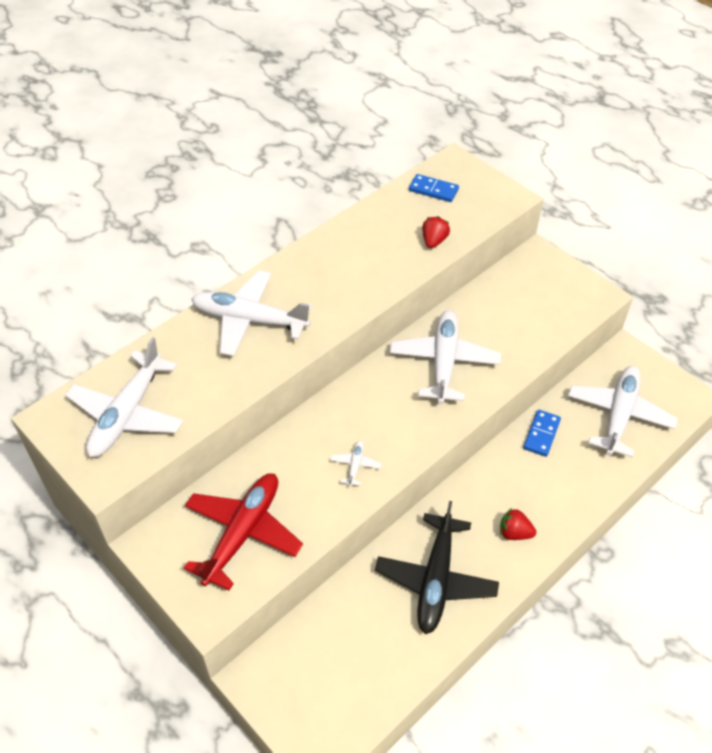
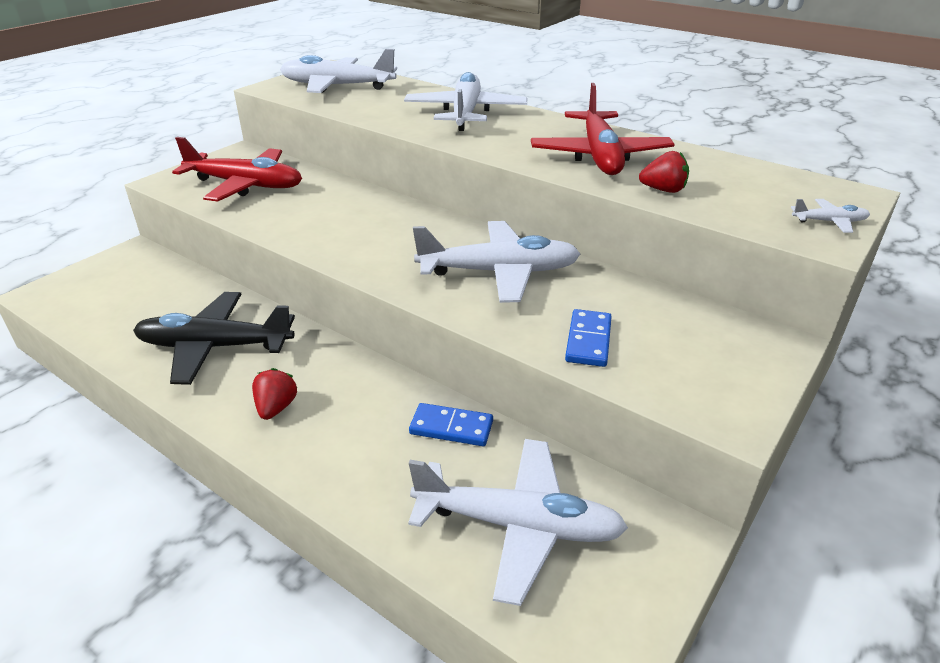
camera: 80 degrees right, 15 degrees down
(355, 465) = (325, 229): white plane -> white plane (829, 222)
(368, 257) = (599, 156): none -> red plane
(433, 190) = (770, 183): blue domino -> blue domino (588, 341)

